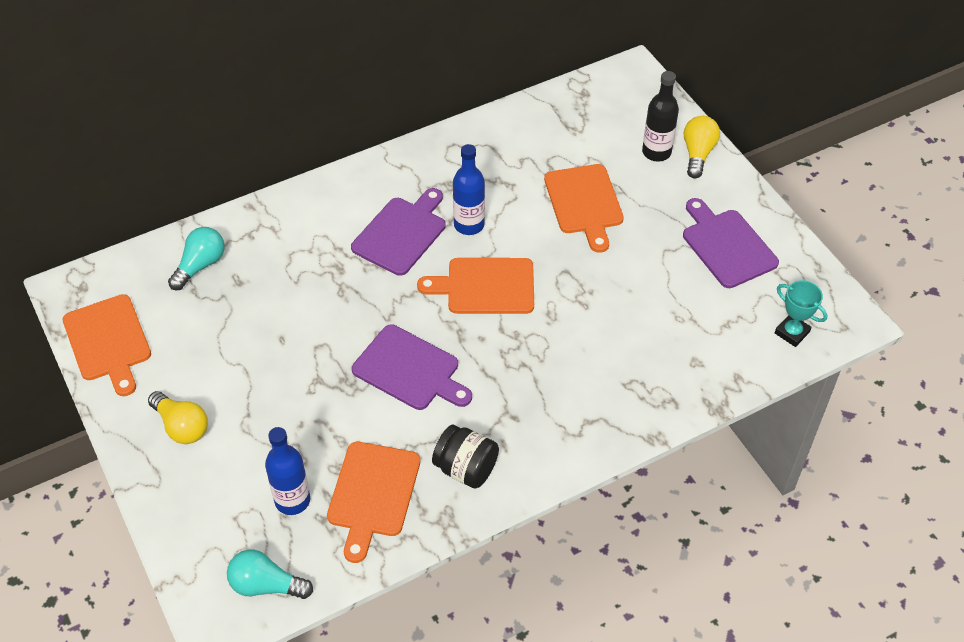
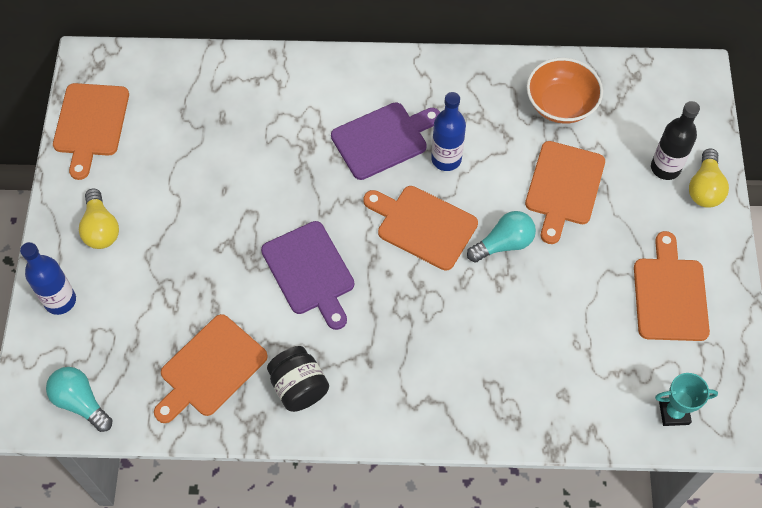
camera: 30 degrees right, 10 degrees up
(200, 265) = (201, 90): turquoise light bulb -> turquoise light bulb (503, 244)
(292, 500) = (145, 340): blue bottle -> blue bottle (60, 301)
(537, 140) = (560, 104): none -> orange bowl
(698, 154) = (704, 188): yellow light bulb -> yellow light bulb turned 150 degrees clockwise
(726, 245) = (670, 294): purple cutting board -> orange cutting board
(792, 332) = (674, 412): turquoise trophy -> turquoise trophy turned 75 degrees counterclockwise

